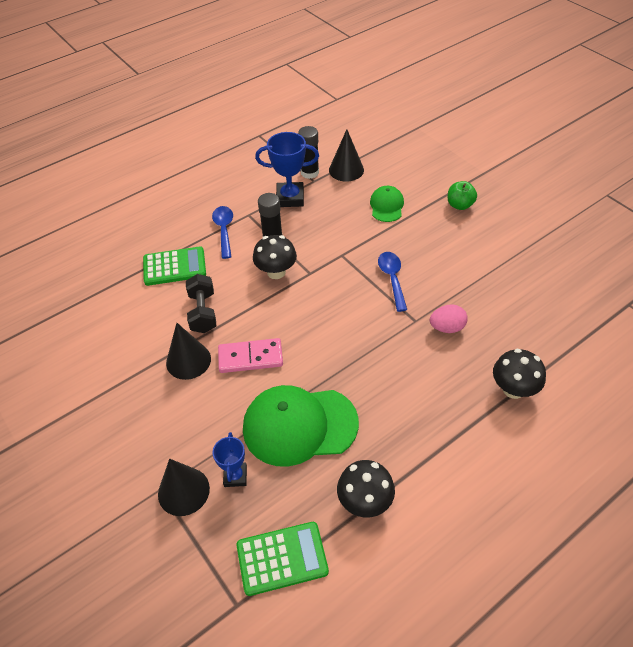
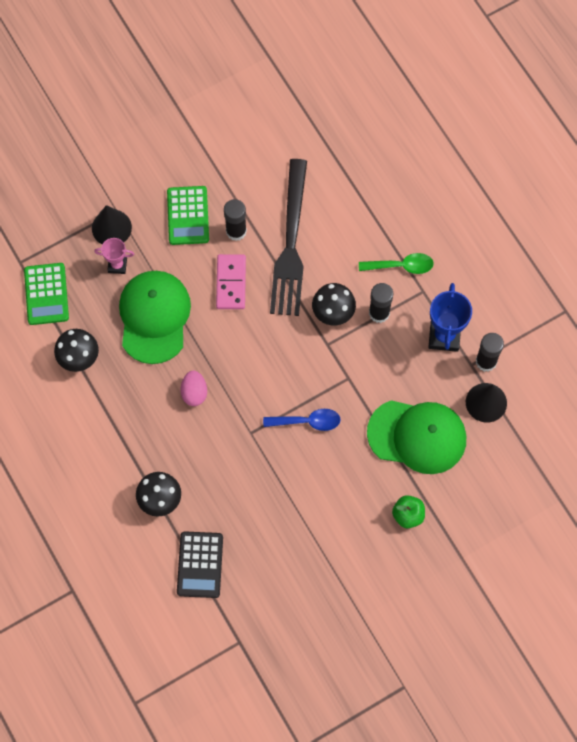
camera: 95 degrees right, 20 degrees up
(174, 267) = (354, 218): green calculator -> green calculator (188, 216)
(188, 360) = (236, 231): black cone -> black glue stick
(203, 312) = (290, 244): black dumbbell -> black fork
(224, 230) = (401, 266): blue spoon -> green spoon
(235, 476) = (117, 265): blue trophy -> pink trophy
(386, 206) = (417, 436): green cap -> green cap, size x1.91
(447, 328) = (237, 459): pink egg -> pink egg (194, 393)
(568, 344) = (200, 565): none -> black calculator

